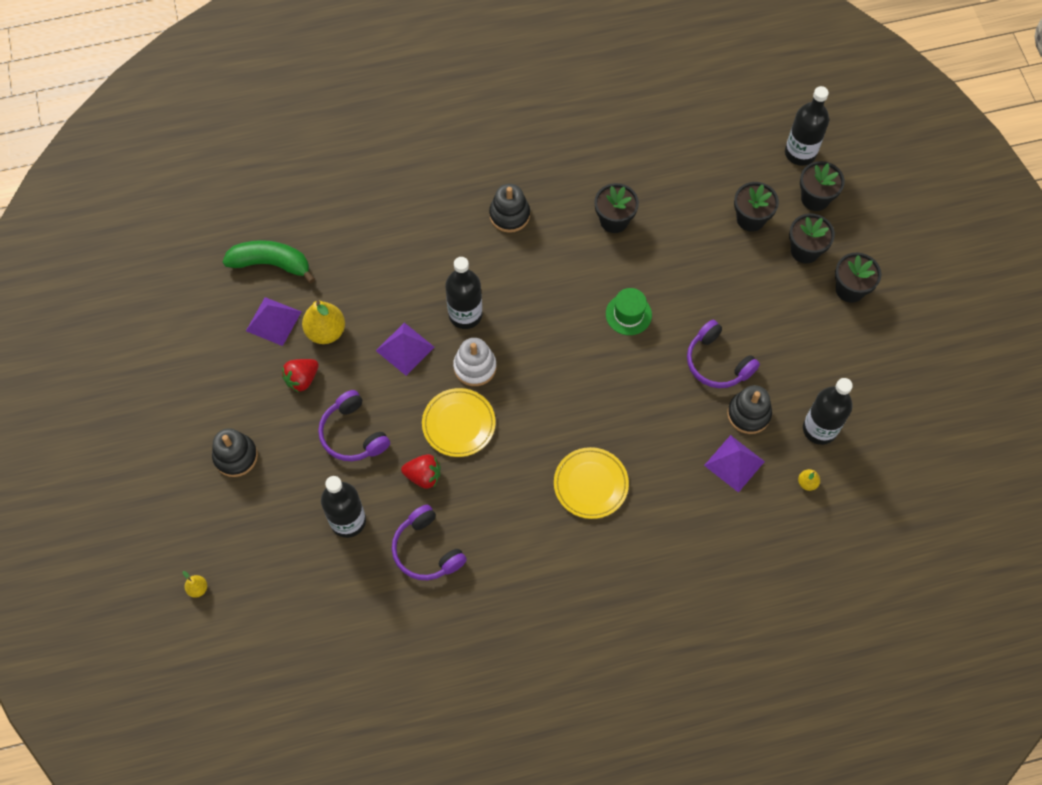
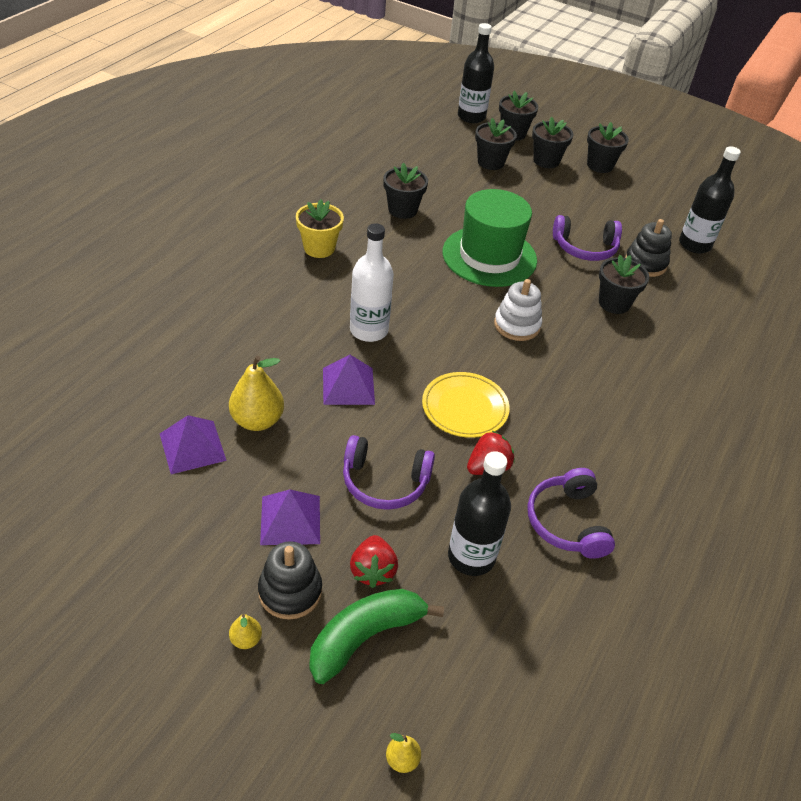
camera: 50 degrees left, 20 degrees down
(271, 264) = (135, 403): green banana -> green banana (365, 637)
(302, 379) = (280, 473): red strawberry -> red strawberry (373, 571)
(427, 550) = (567, 522): purple headphones -> purple headphones turned 75 degrees clockwise
(465, 315) = (369, 330): black bottle -> white bottle
(475, 367) = (424, 360): white stacking toy -> white stacking toy (517, 325)
(509, 215) = (319, 248): black stacking toy -> yellow flower pot
(590, 484) = (615, 376): yellow plate -> none
(628, 314) = (489, 256): green hat -> green hat, size x2.00
(672, 428) = (614, 303): none -> black flower pot
(734, 463) = (679, 296): purple pyramid -> purple pyramid (290, 520)
(807, 483) = (733, 277): yellow pear -> yellow pear (246, 639)

